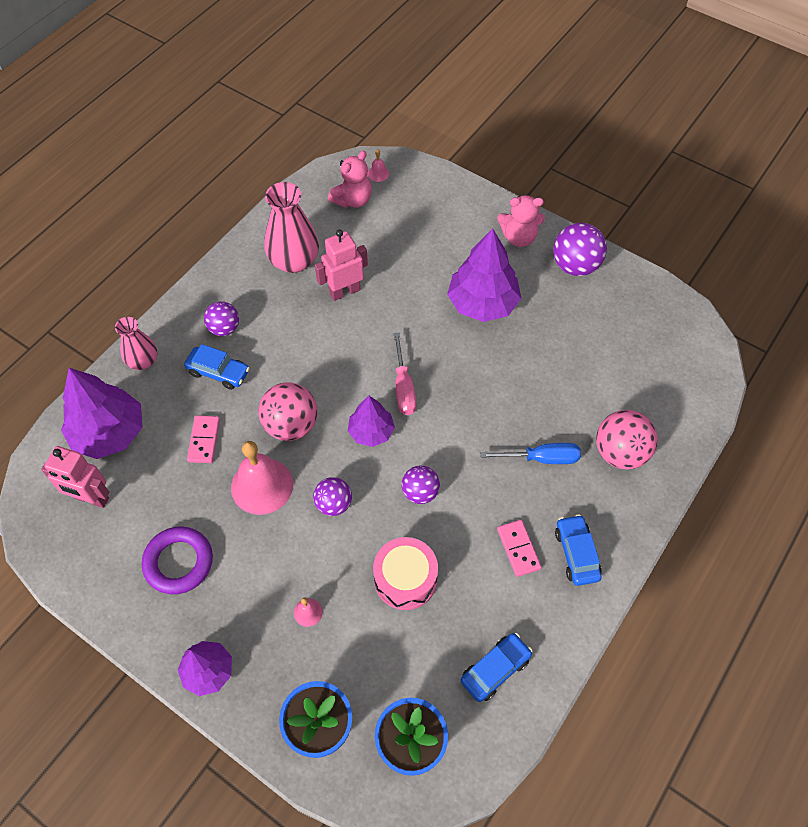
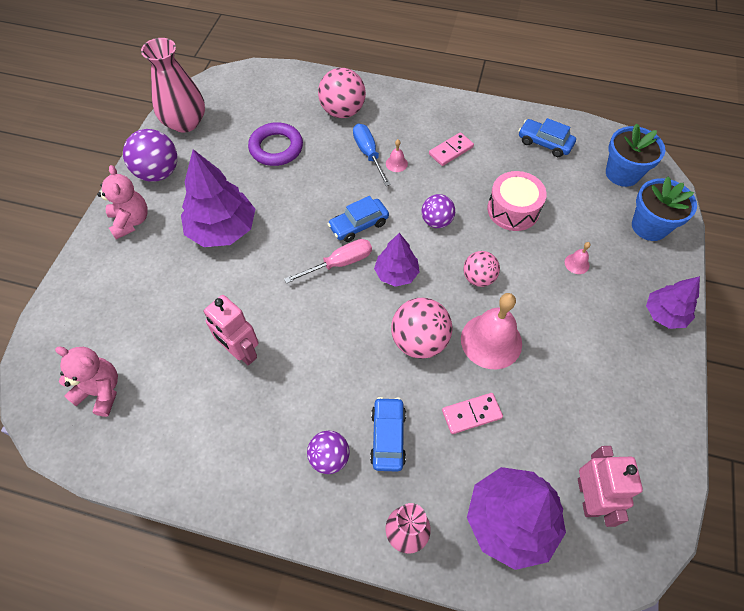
camera: 110 degrees left, 0 degrees up
(179, 562) = (598, 379): purple ring -> purple ring (276, 148)
(294, 261) = (210, 421): pink vase -> pink vase (185, 122)
(334, 504) = (478, 278): purple ball -> pink ball
(378, 173) = (52, 378): pink bell -> pink bell (396, 163)
(576, 554) = (437, 119): blue car -> blue car (358, 225)

